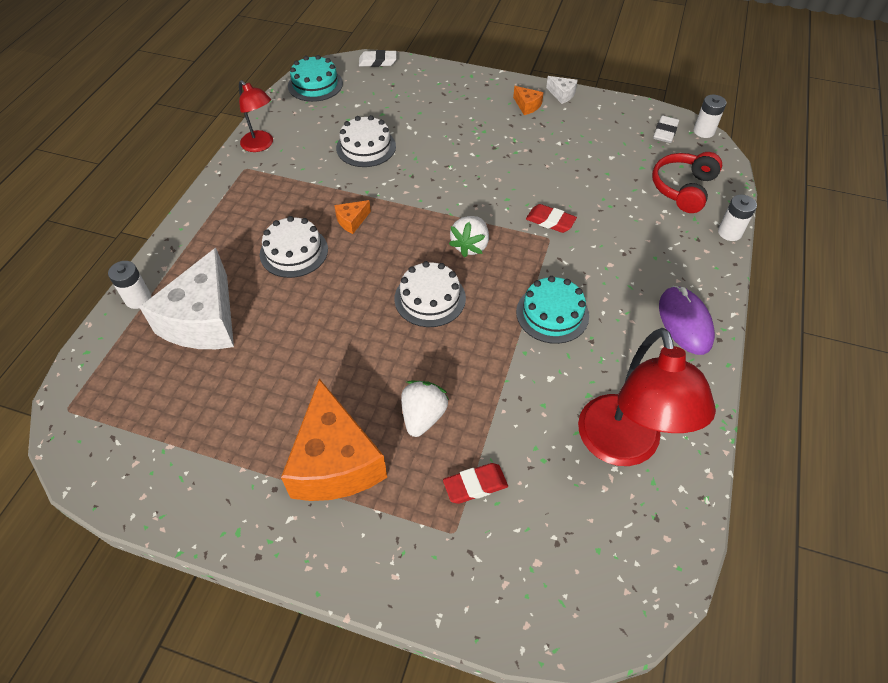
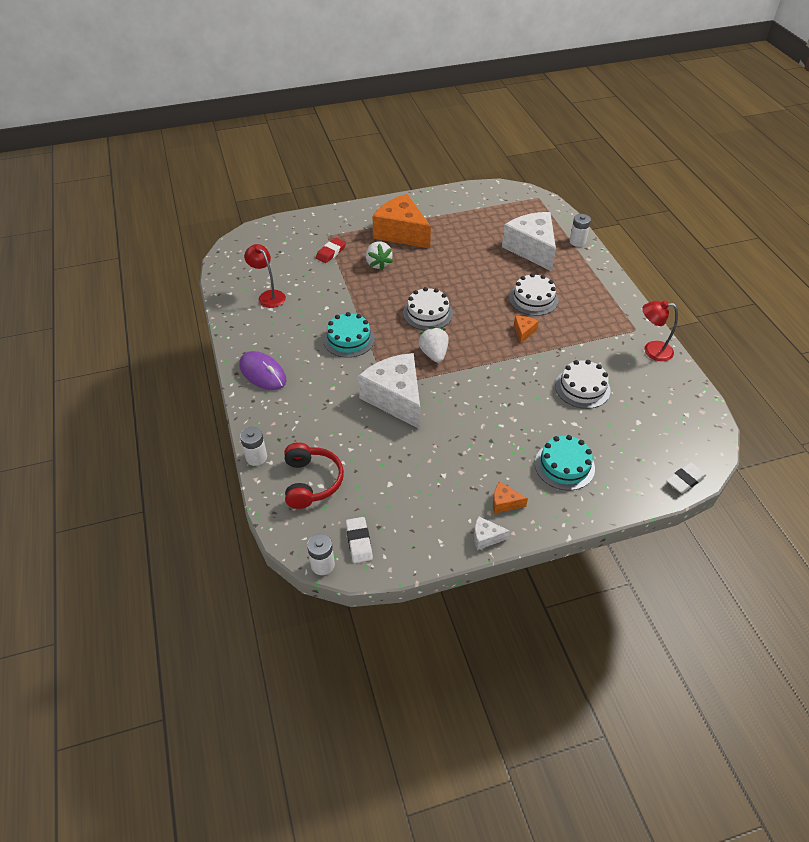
camera: 145 degrees right, 5 degrees down
(315, 84) = (696, 423): turquoise cake -> turquoise cake (564, 465)
(550, 221) = (395, 398): red eraser -> white cheese
(623, 447) = (268, 296): red lamp -> red lamp, size x0.56

